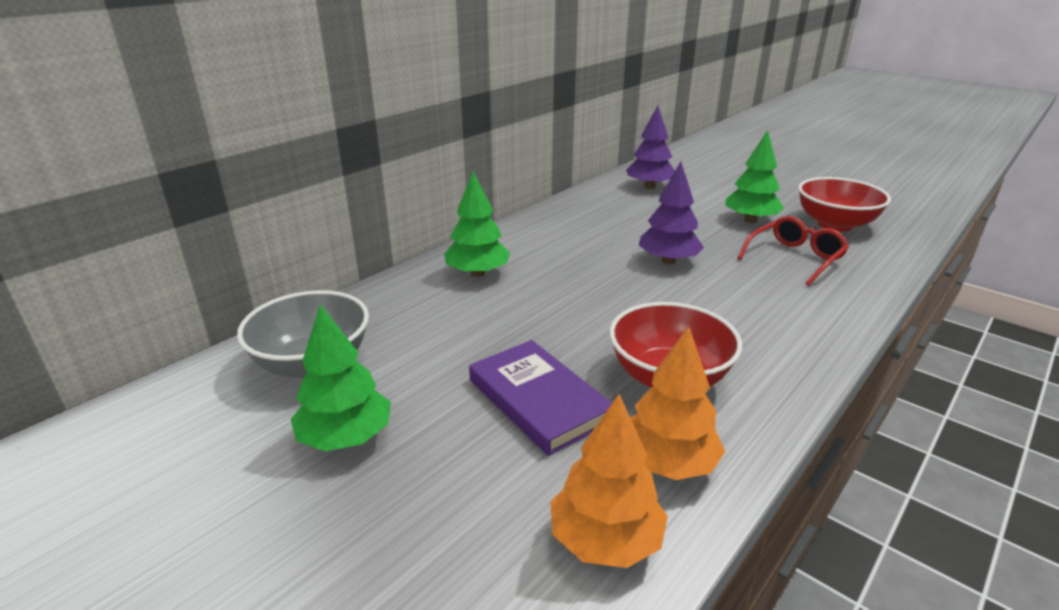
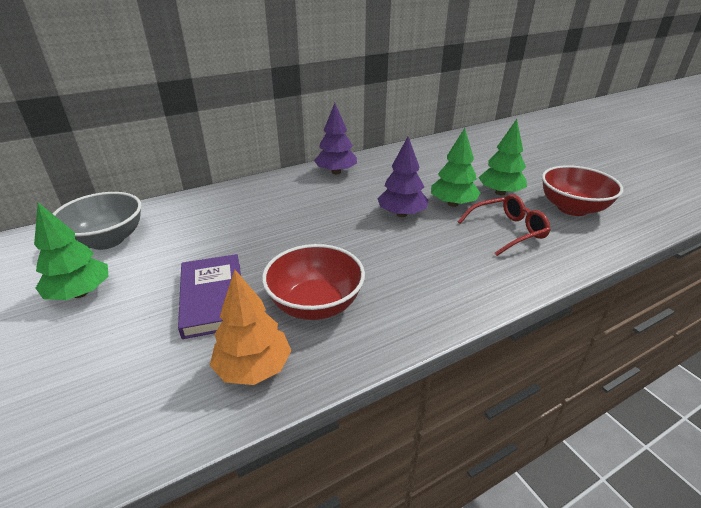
camera: 20 degrees right, 5 degrees up
(477, 273) = (259, 199): green tree -> green tree (452, 204)
(605, 540) = (161, 410): orange tree -> none
(649, 186) = (443, 153): purple tree -> purple tree (336, 172)

